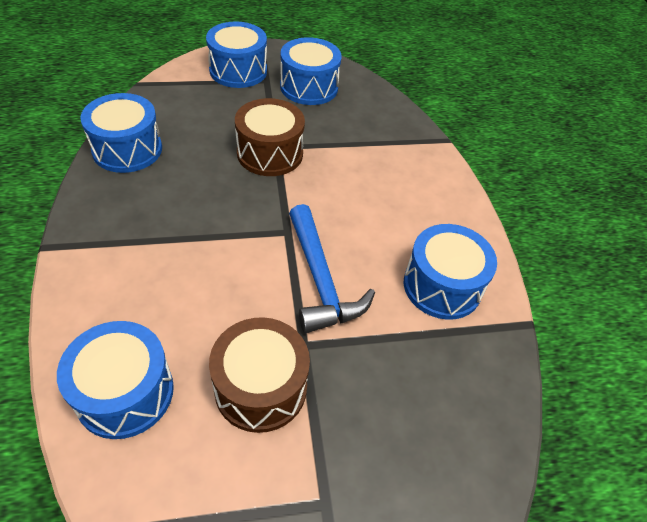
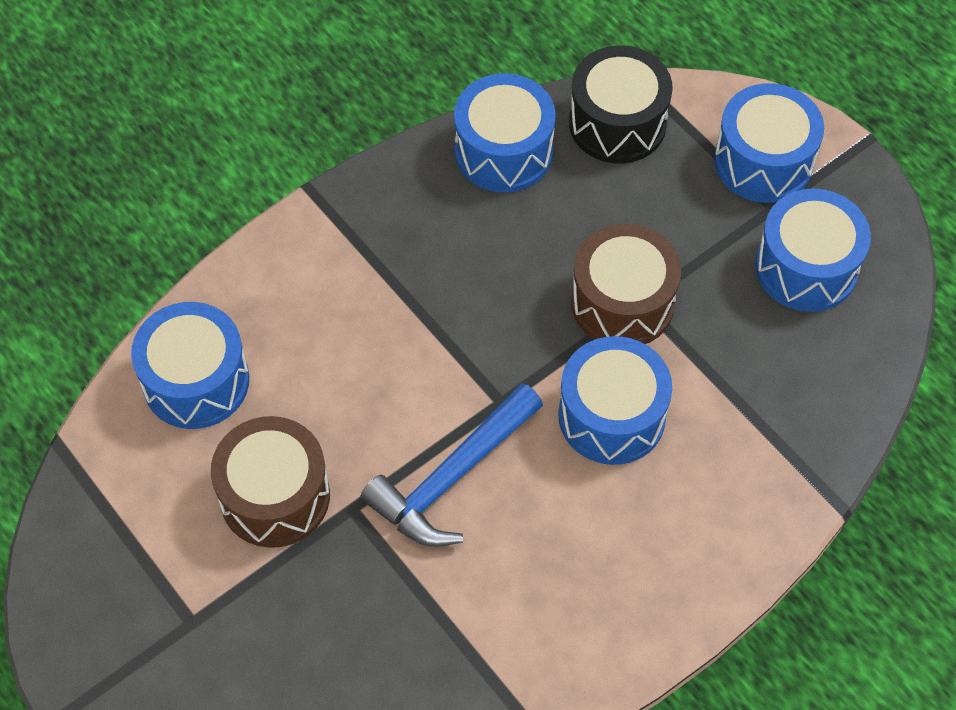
camera: 65 degrees right, 10 degrees up
(161, 102) = (617, 123): none -> black drum
(442, 286) = (538, 618): blue drum -> blue drum (611, 416)

